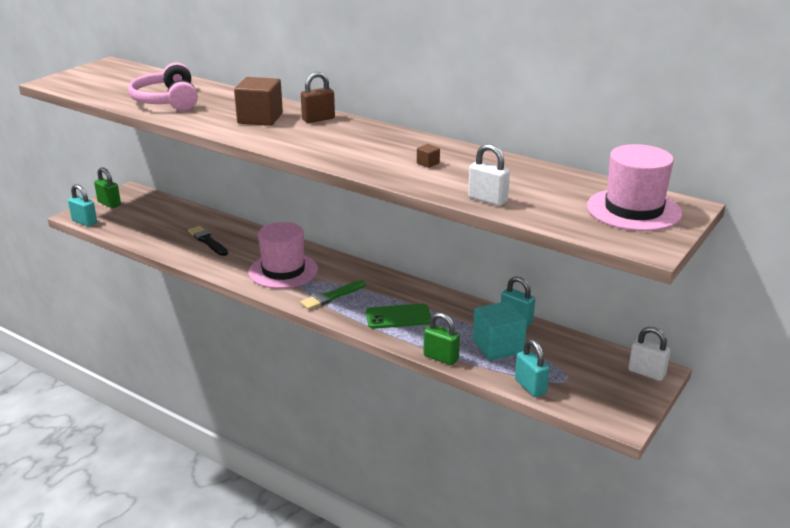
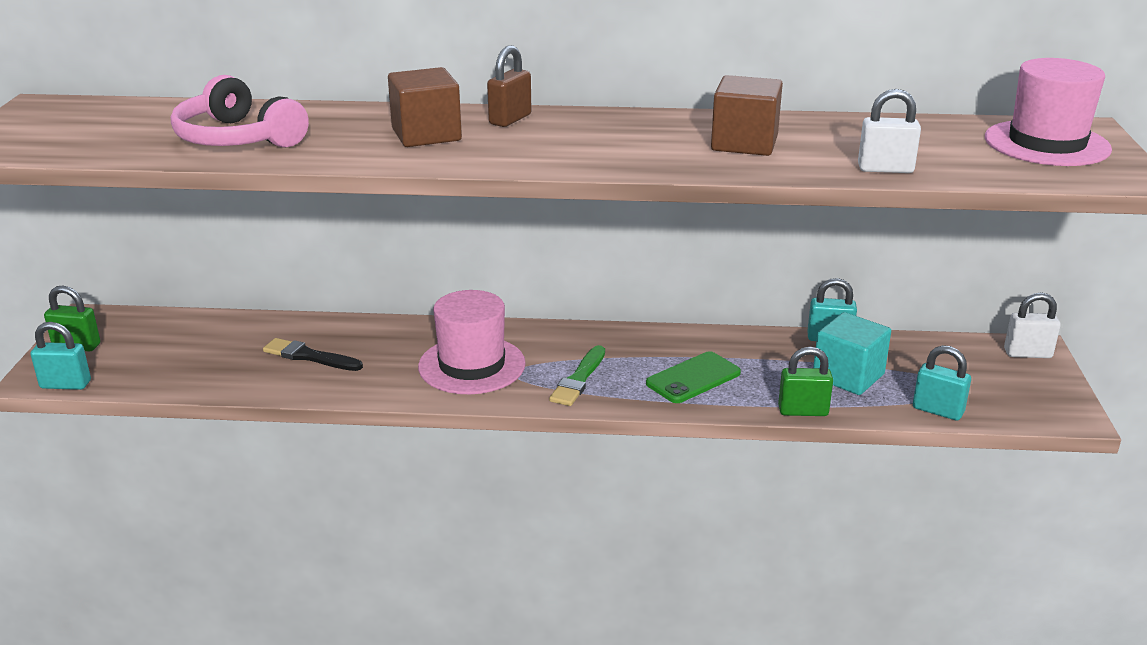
camera: 30 degrees left, 0 degrees up
(428, 163) = (744, 143): brown cube -> brown cube, size x2.46

